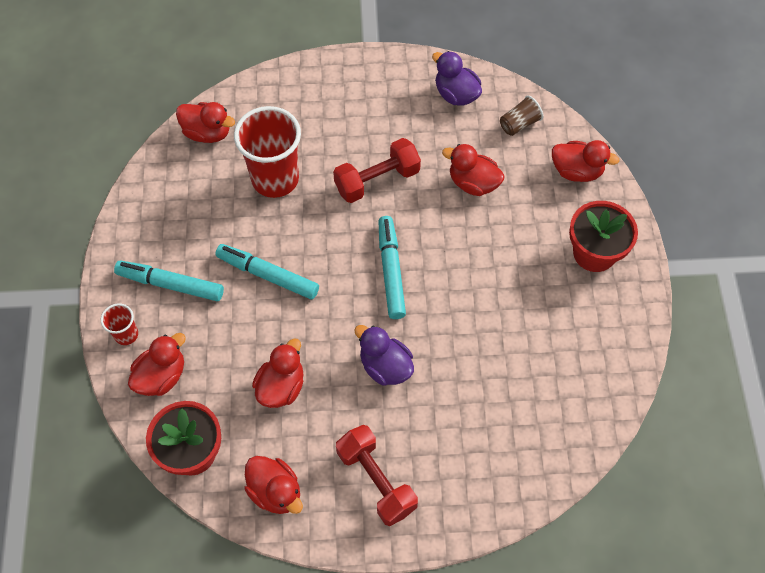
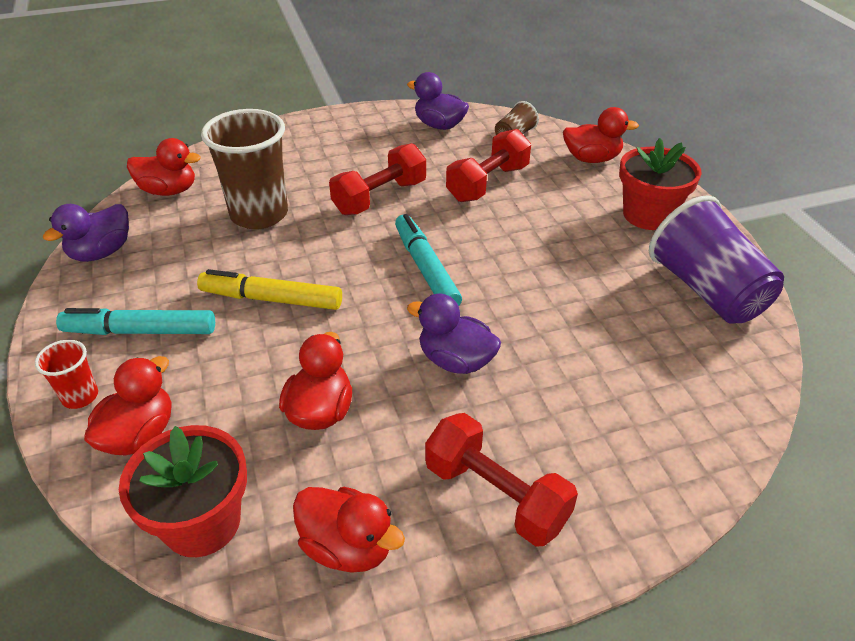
camera: 15 degrees left, 20 degrees down
(149, 195) = (101, 252): none -> purple duck
(267, 275) = (271, 299): turquoise marker -> yellow marker
(275, 179) = (259, 214): red cup -> brown cup
(473, 183) = (488, 183): red duck -> red dumbbell
(601, 346) = (706, 291): none -> purple cup

